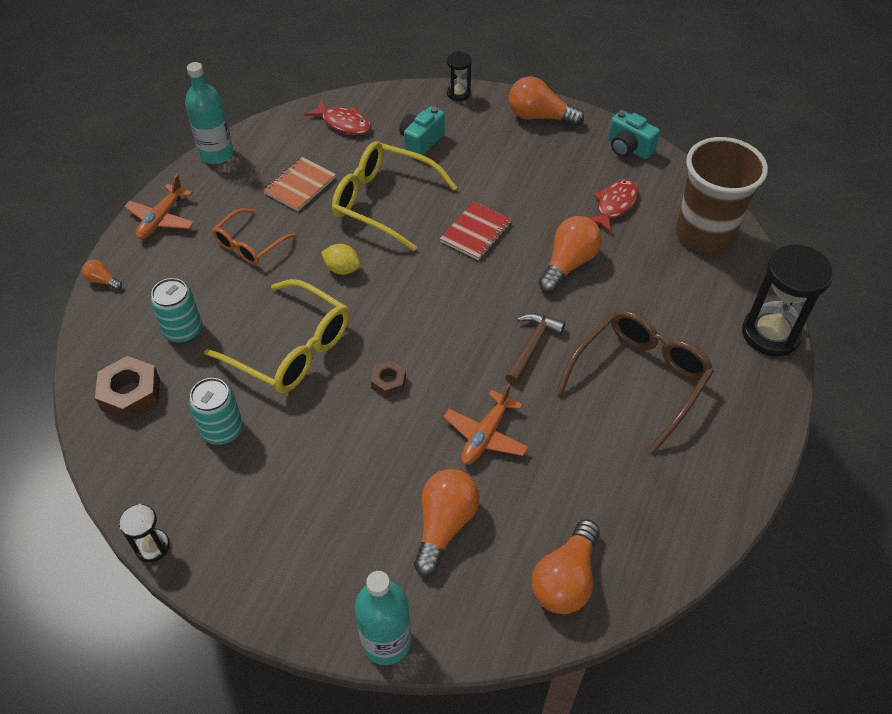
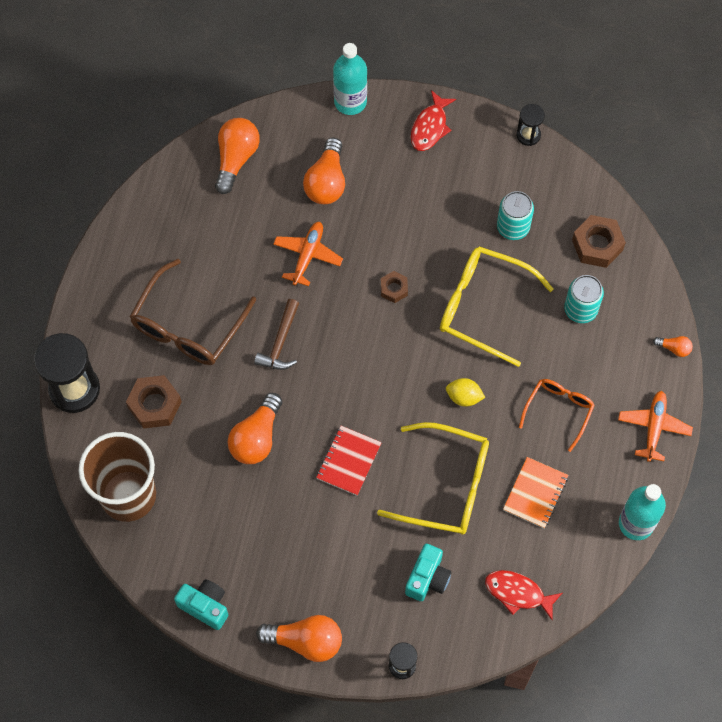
camera: 170 degrees right, 15 degrees up
(614, 205) = (216, 520): red fish -> red fish (430, 127)
(678, 307) = (155, 405): none -> brown nut

